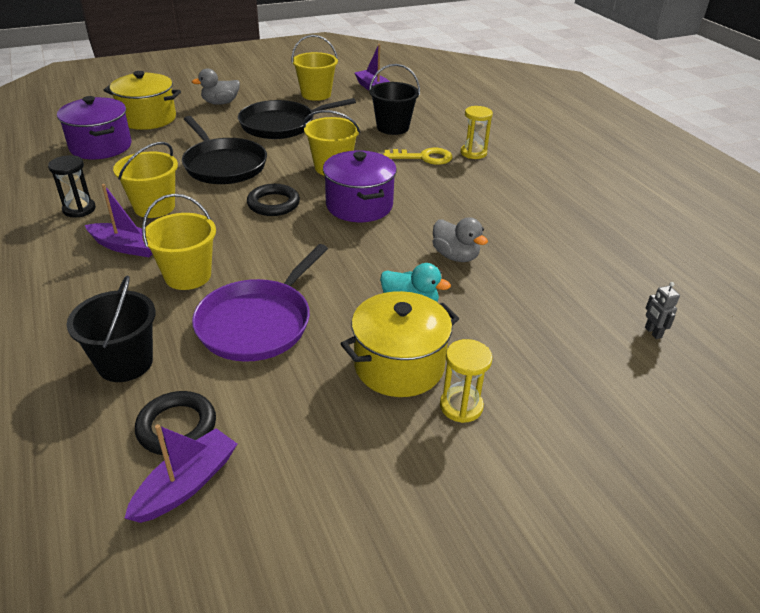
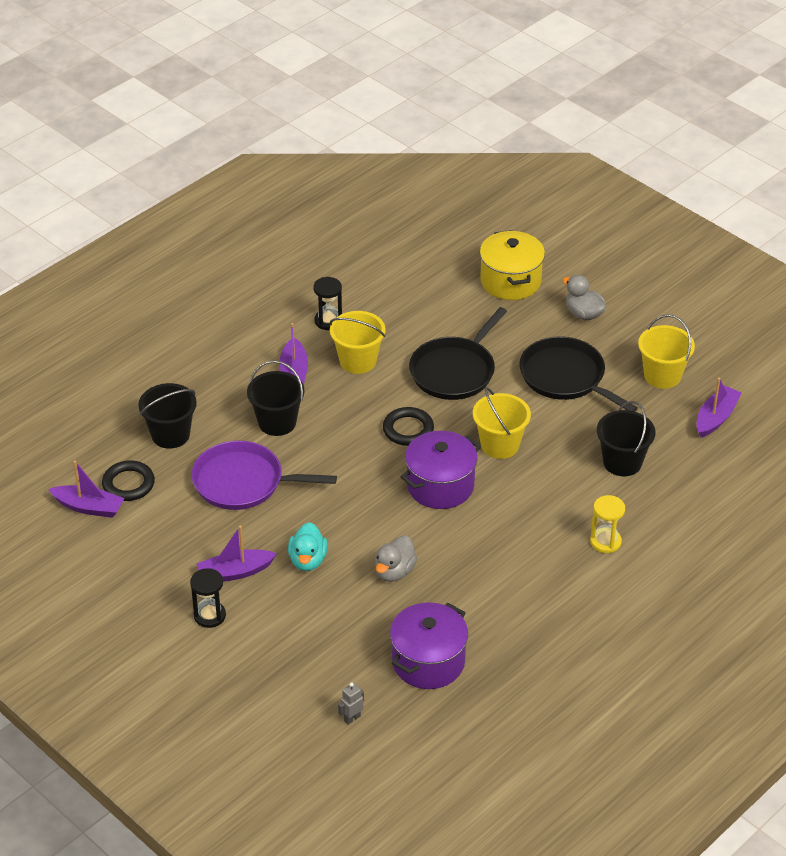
camera: 70 degrees right, 5 degrees up
(101, 146) = (435, 280): purple pot -> purple pot (428, 662)
(188, 276) = (277, 422): yellow bucket -> black bucket
(399, 365) = (235, 572): yellow pot -> purple boat
(423, 157) = (567, 505): yellow key -> none
(461, 406) = (209, 615): yellow hourglass -> black hourglass

